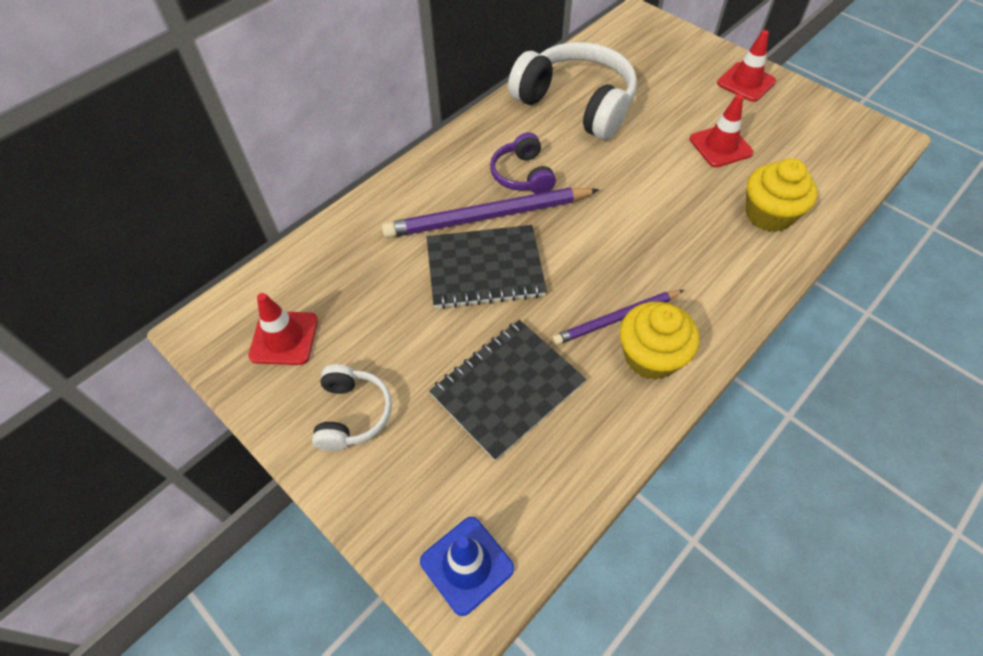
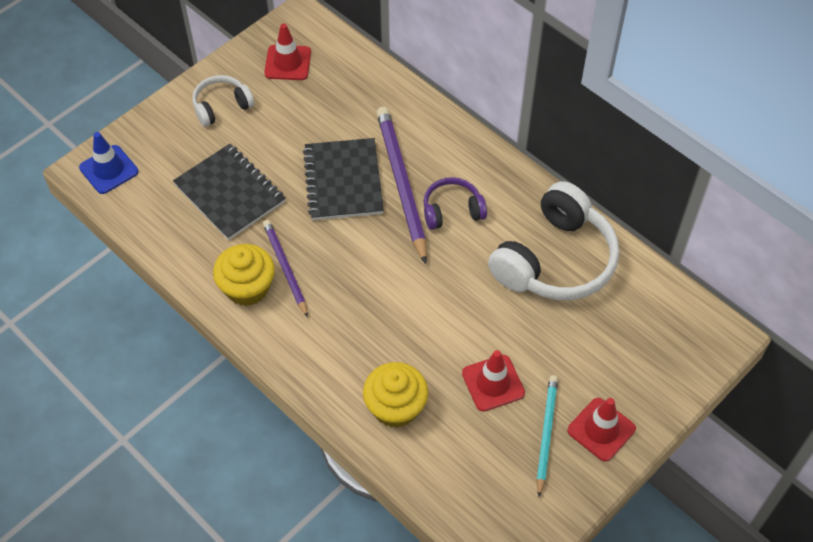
camera: 90 degrees right, 0 degrees up
(353, 414) = (221, 106): white headphones -> white headphones turned 150 degrees clockwise
(761, 114) = (546, 434): none -> turquoise pencil

